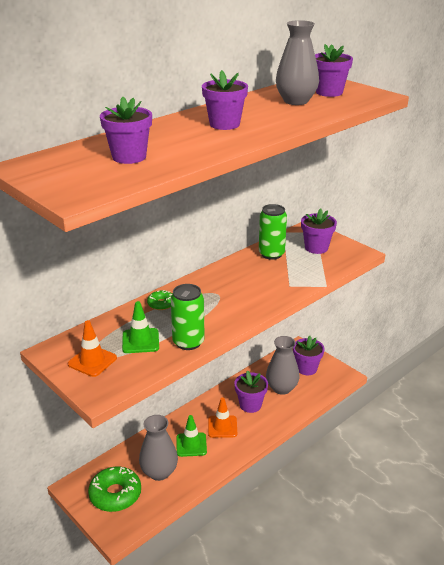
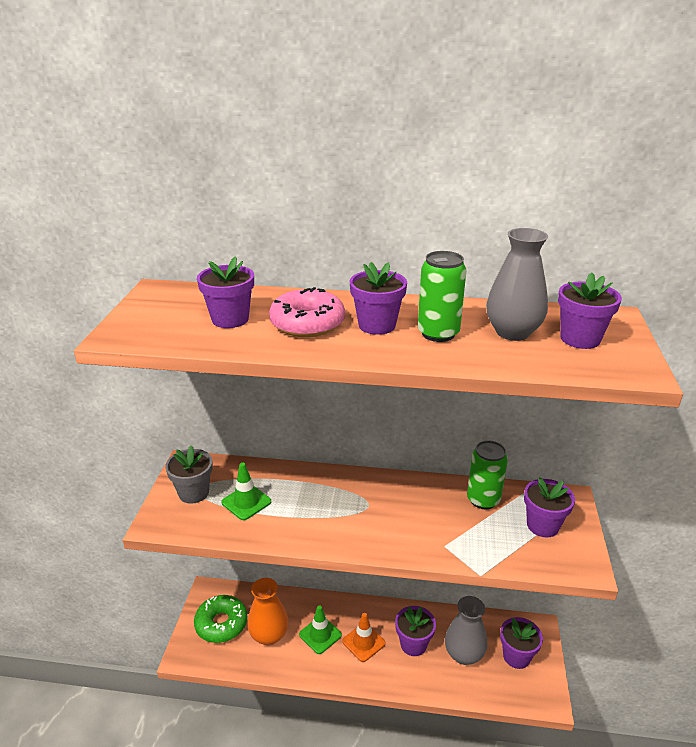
camera: 50 degrees right, 0 degrees up
(92, 361) = (194, 493): orange traffic cone -> grey flower pot
(159, 472) = (269, 635): grey vase -> orange vase
(161, 304) = (312, 480): green donut -> none
(184, 139) = (307, 323): none -> pink donut
(188, 342) = (273, 532): green can -> green can (438, 333)

